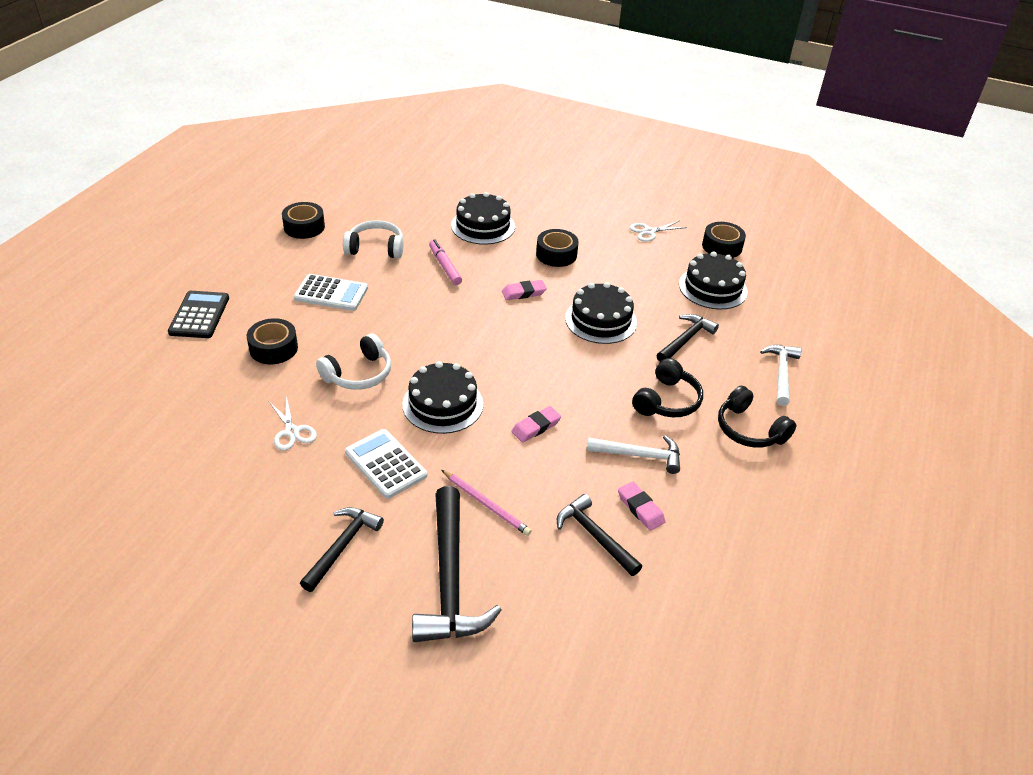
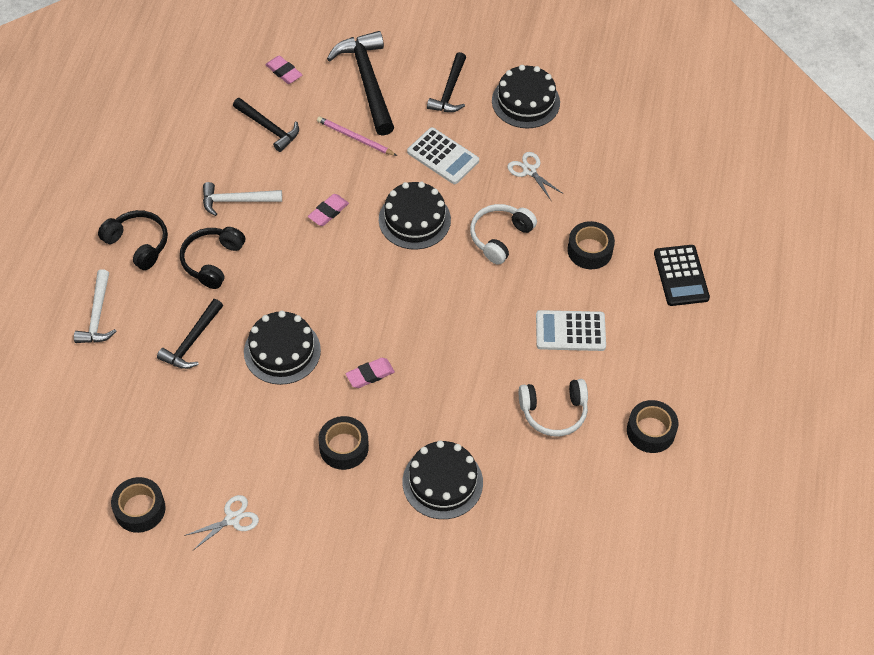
camera: 170 degrees right, 15 degrees up
(445, 266) = (466, 398): pink marker -> none
(640, 508) = (235, 155): pink eraser -> pink eraser (284, 72)
(713, 288) = (157, 428): black cake -> black cake (525, 101)

